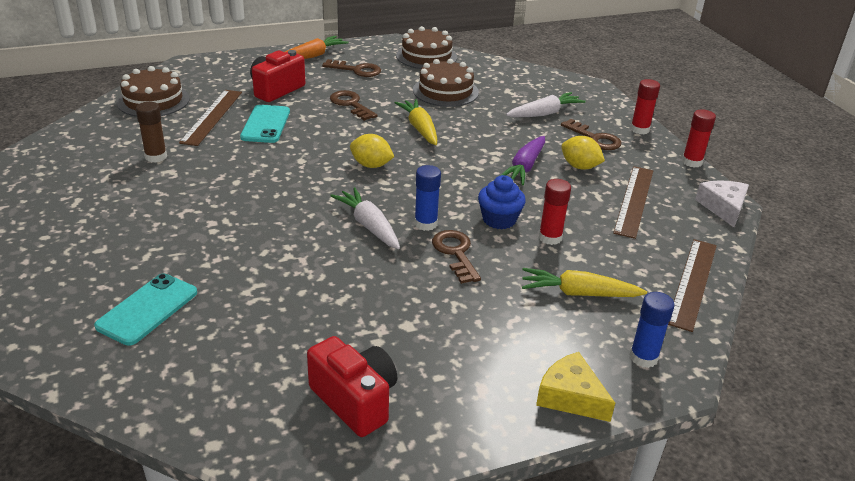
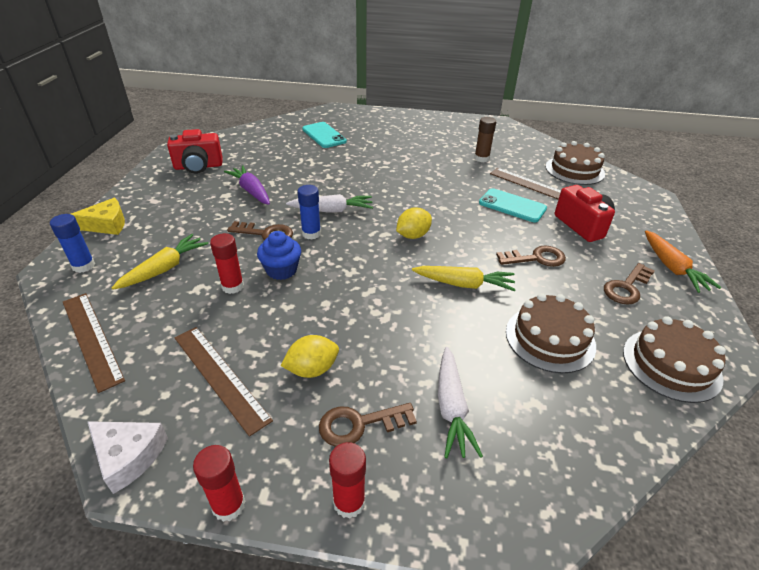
camera: 120 degrees right, 5 degrees up
(524, 167) = (343, 324): purple carrot -> purple carrot (251, 191)

